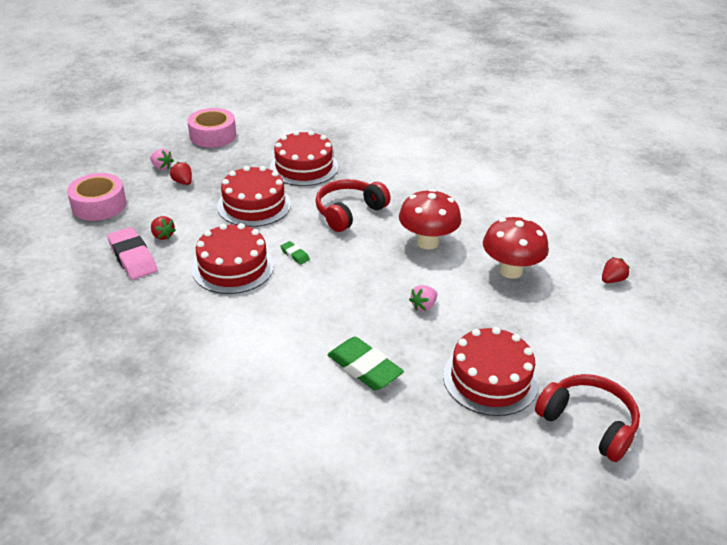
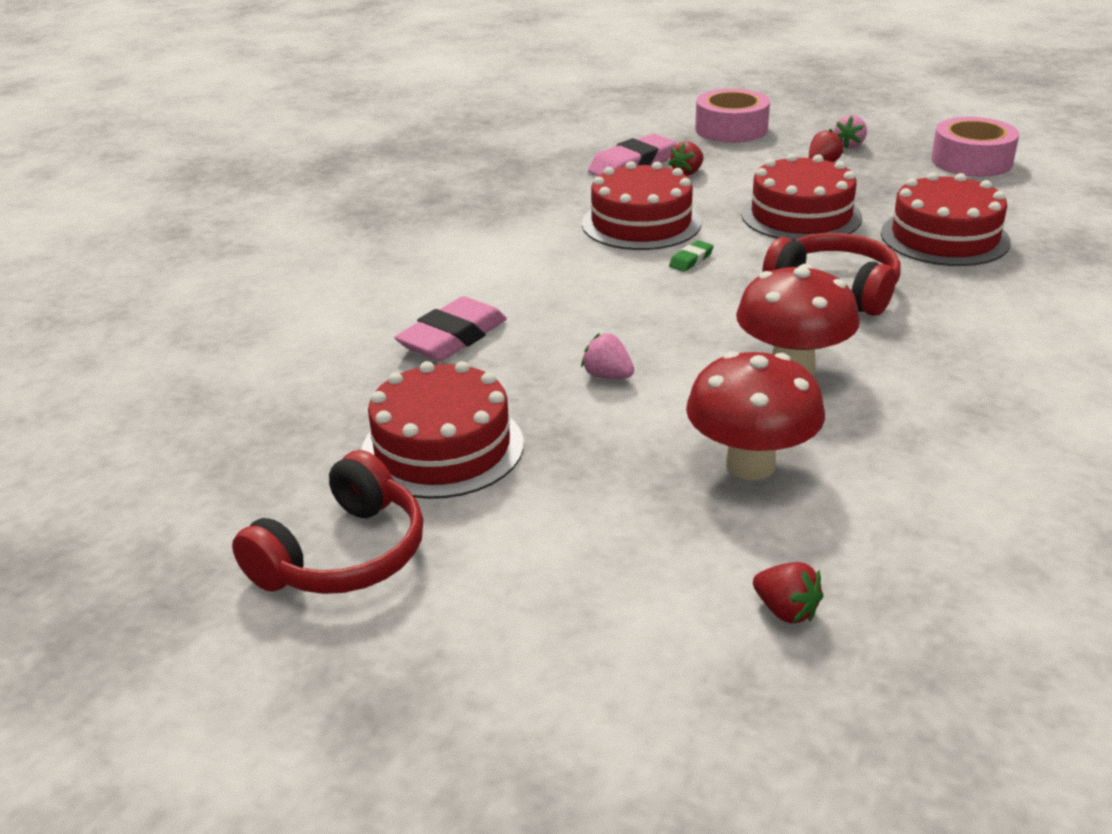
camera: 85 degrees right, 5 degrees down
(364, 368) = (452, 337): green eraser -> pink eraser

